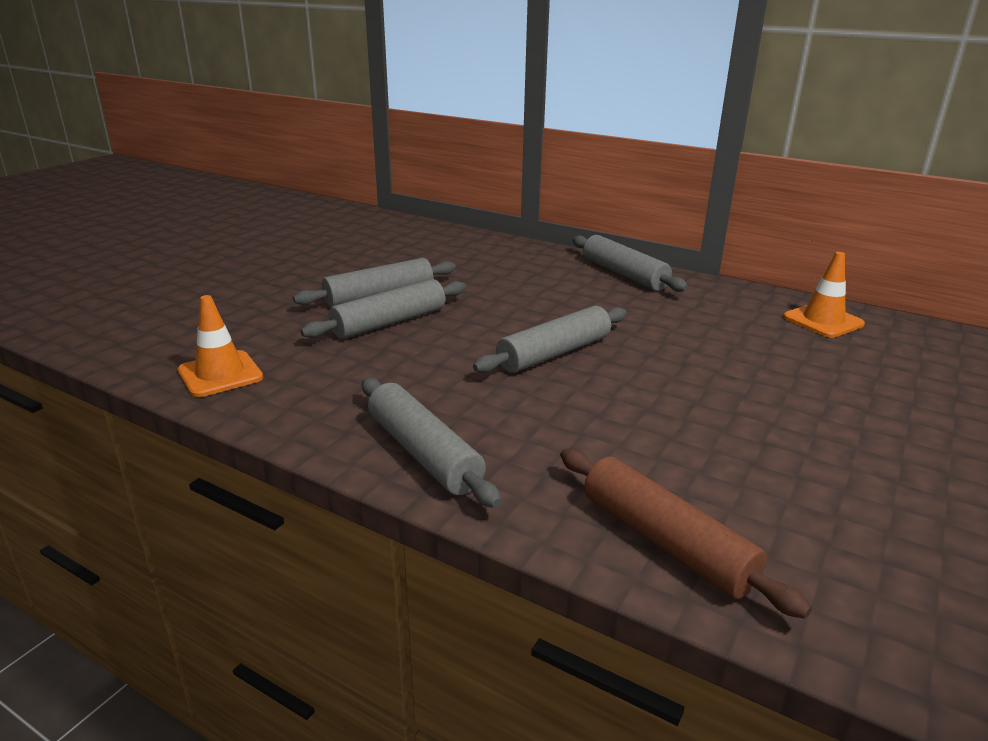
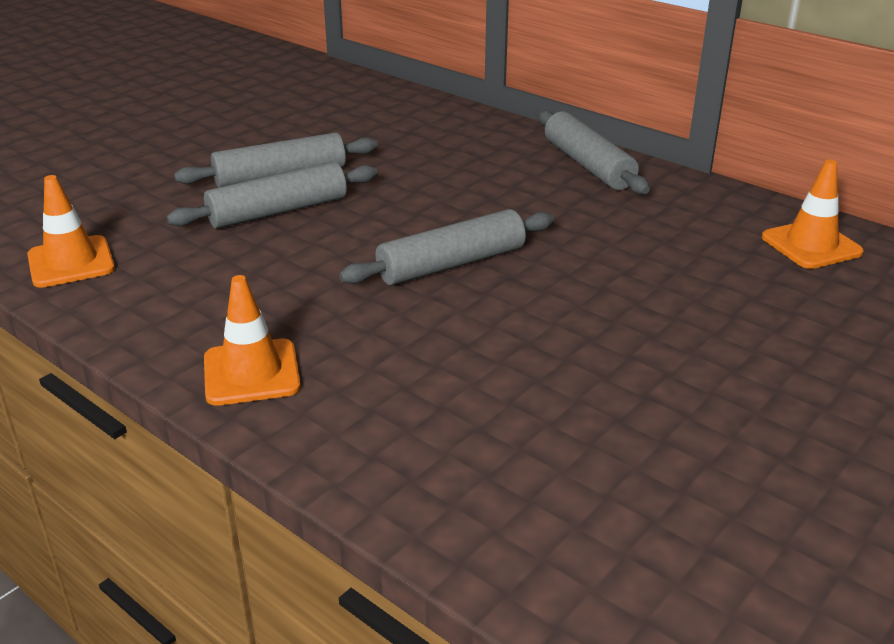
camera: 10 degrees right, 5 degrees up
(424, 453) = (251, 373): grey rolling pin -> orange traffic cone
(666, 541) = (469, 499): brown rolling pin -> none

